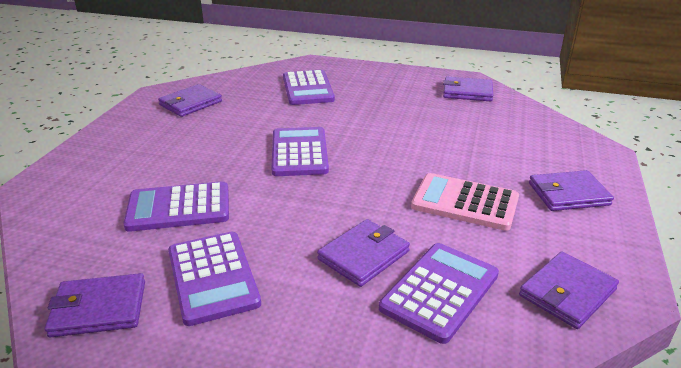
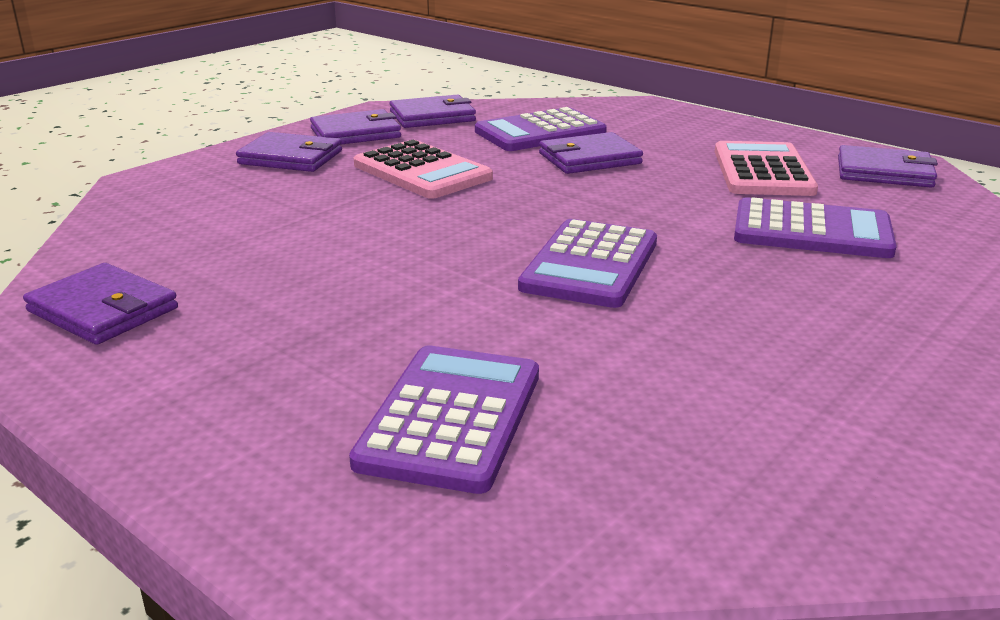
camera: 155 degrees left, 5 degrees down
(190, 103) = (817, 446): purple wallet -> purple wallet (356, 133)
(213, 277) = (762, 171): purple calculator -> pink calculator

